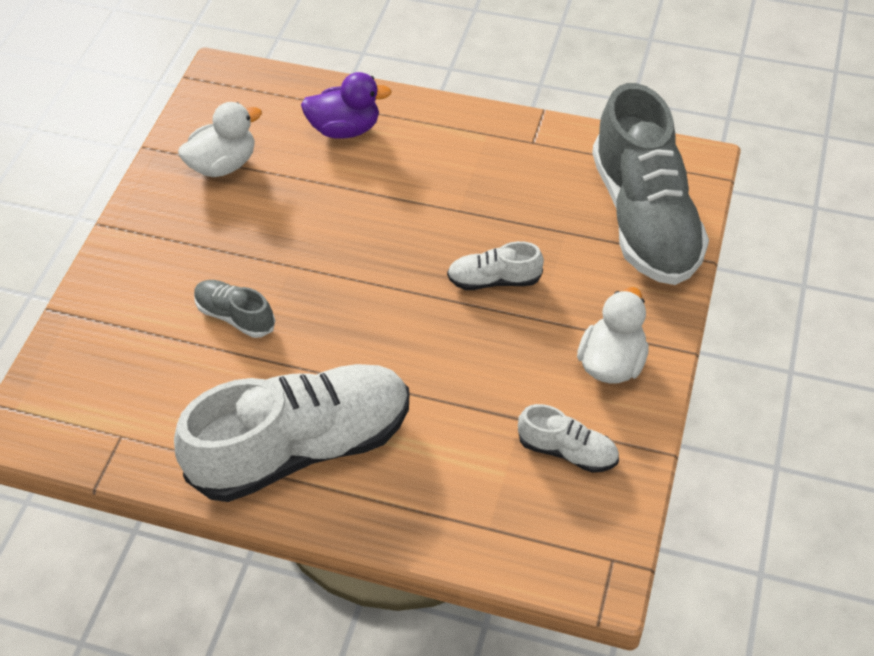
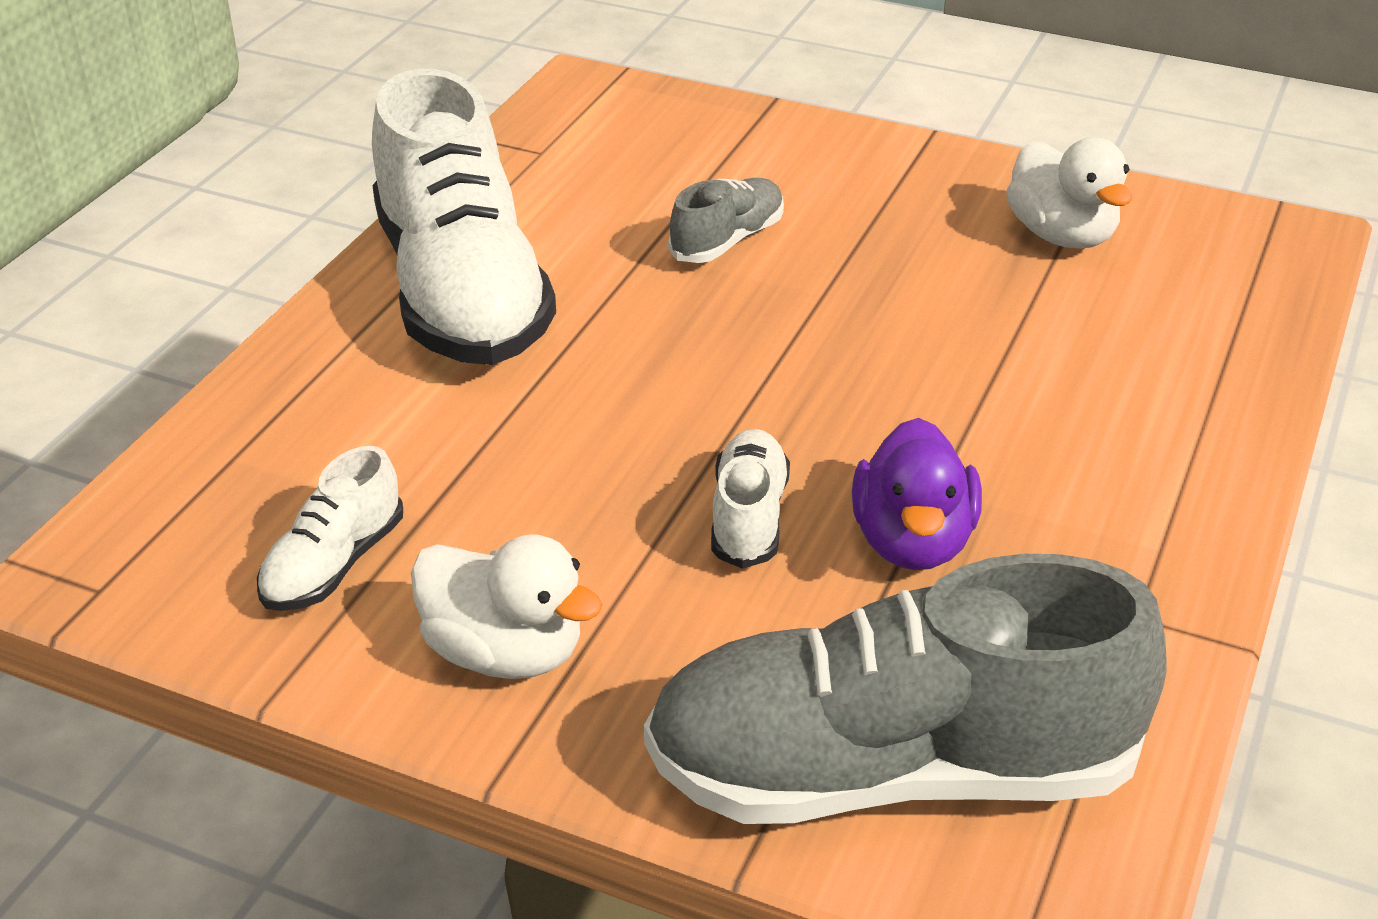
camera: 95 degrees right, 15 degrees down
(345, 129) = (1160, 365): purple duck -> purple duck (912, 542)

